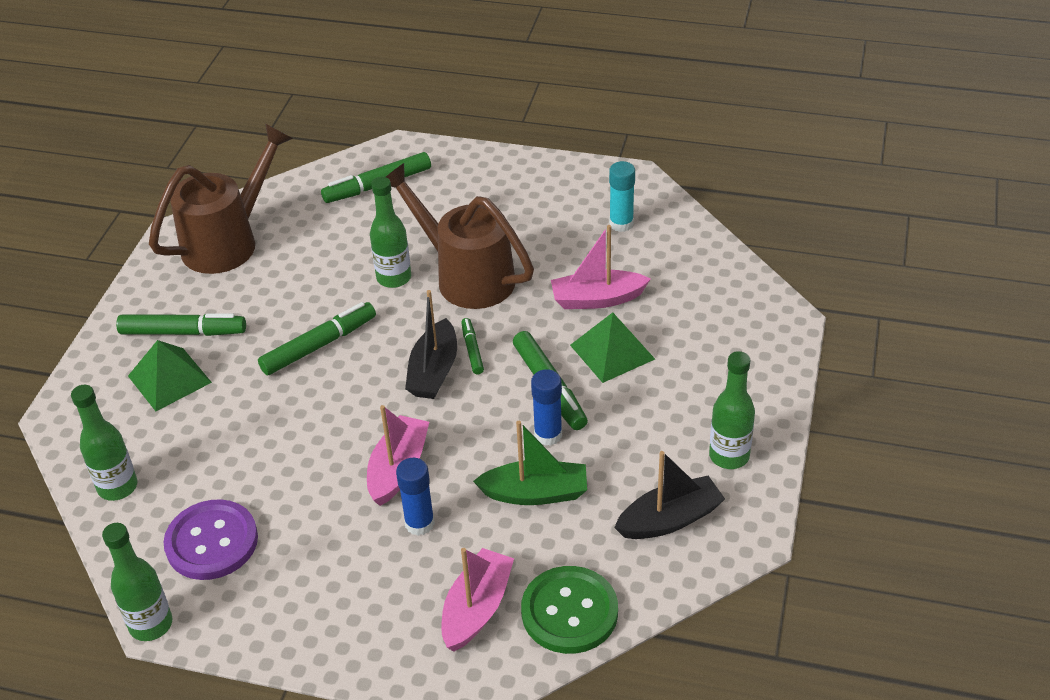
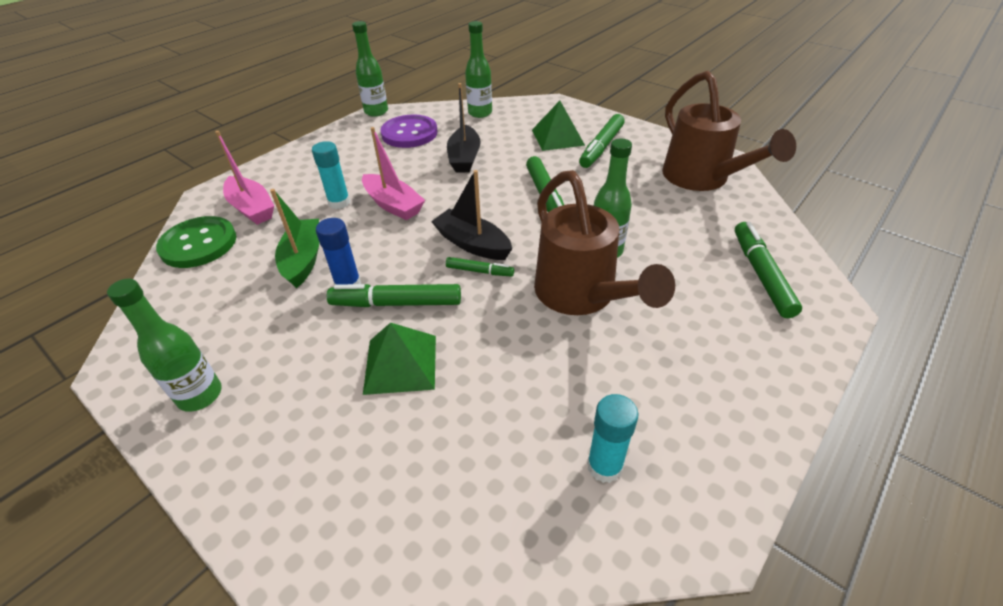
camera: 115 degrees right, 0 degrees up
(419, 523) = (339, 202): blue glue stick -> turquoise glue stick
(466, 276) = (581, 295): brown watering can -> brown watering can turned 90 degrees clockwise
(535, 493) = (303, 259): green boat -> green boat turned 150 degrees clockwise
(597, 299) = (483, 383): pink boat -> none
(670, 519) = (195, 323): black boat -> black boat (464, 158)

